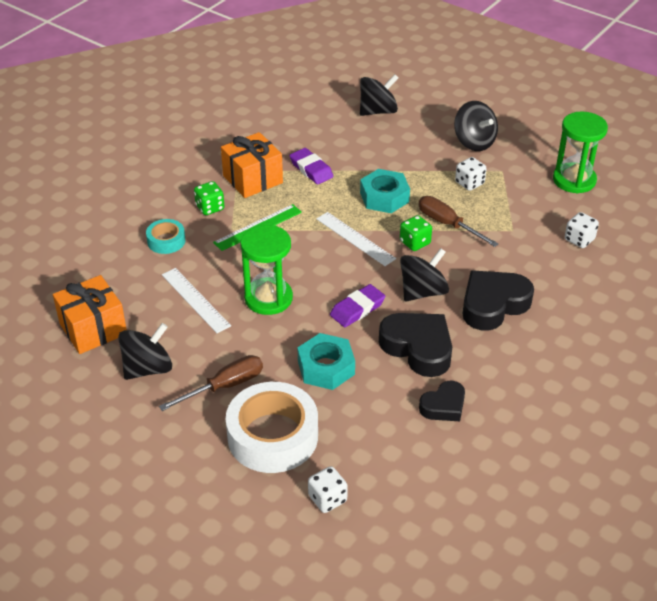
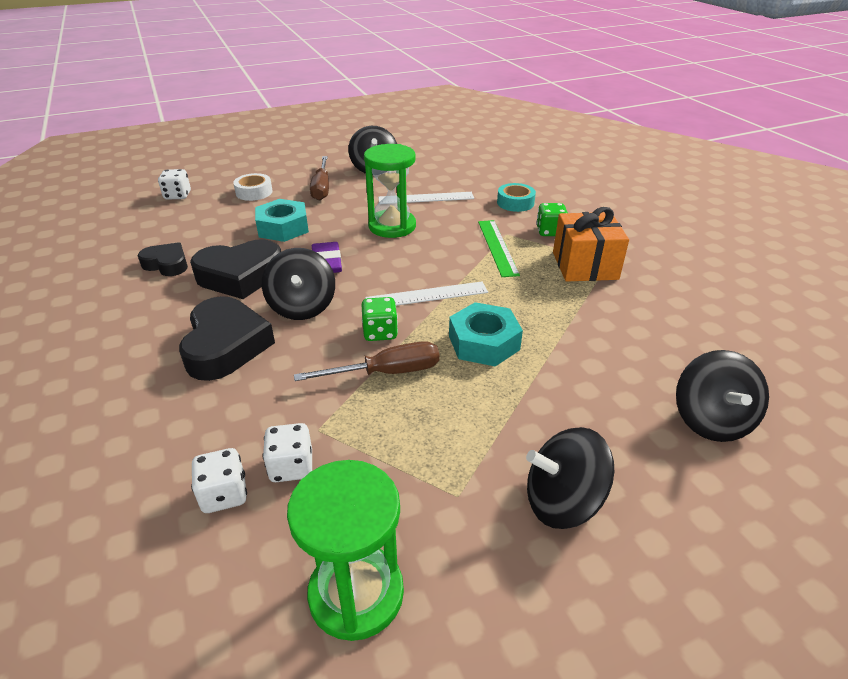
camera: 120 degrees right, 5 degrees down
(93, 329) = (436, 161): orange gift -> none
(272, 436) = (254, 192): white tape -> white tape, size x0.50
(311, 169) = (581, 308): purple eraser -> none
(444, 406) = (167, 264): black heart -> black heart turned 120 degrees clockwise
(469, 183) = (454, 437): white dice -> white dice (291, 467)

